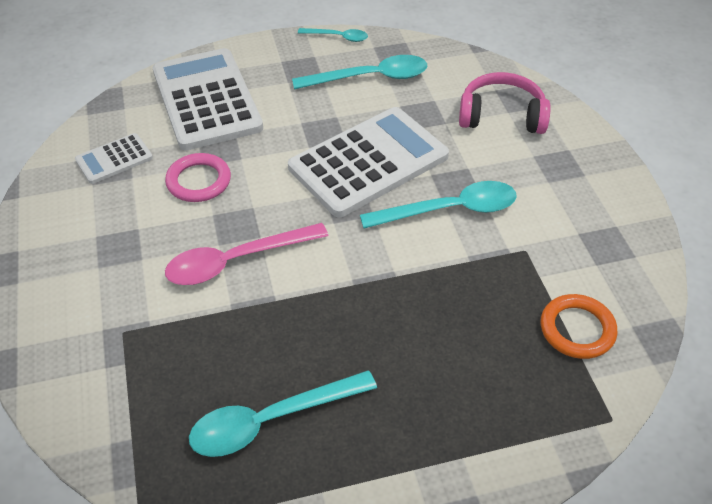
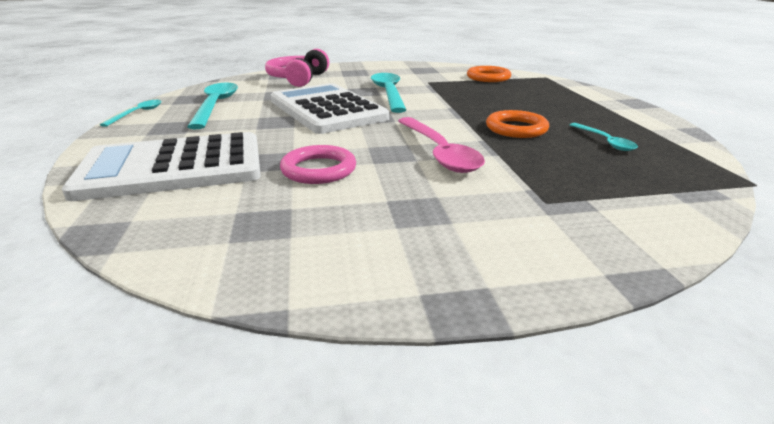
camera: 85 degrees left, 20 degrees down
(114, 159) = (245, 222): white calculator -> none
(271, 420) = (604, 141): turquoise spoon -> turquoise spoon, size x0.55
(314, 335) = (516, 128): none -> orange ring

